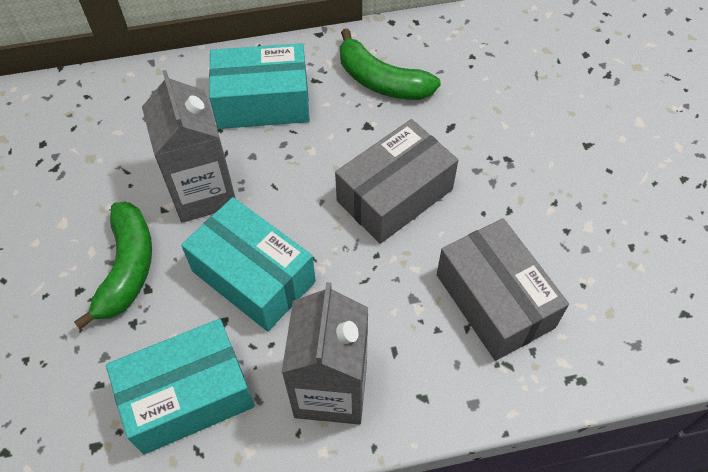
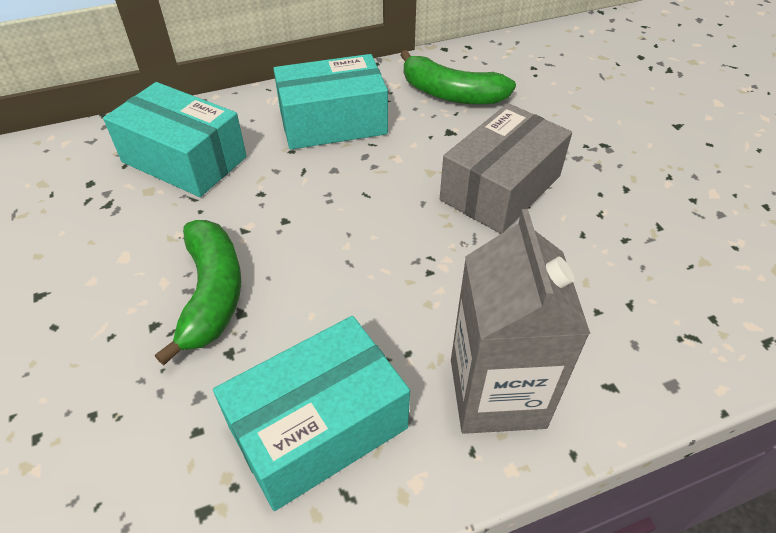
camera: 10 degrees left, 10 degrees down
(203, 192) = (287, 208): grey carton -> none
(253, 276) = (367, 283): turquoise box -> turquoise box (184, 159)
(494, 300) = (649, 273): grey box -> none

